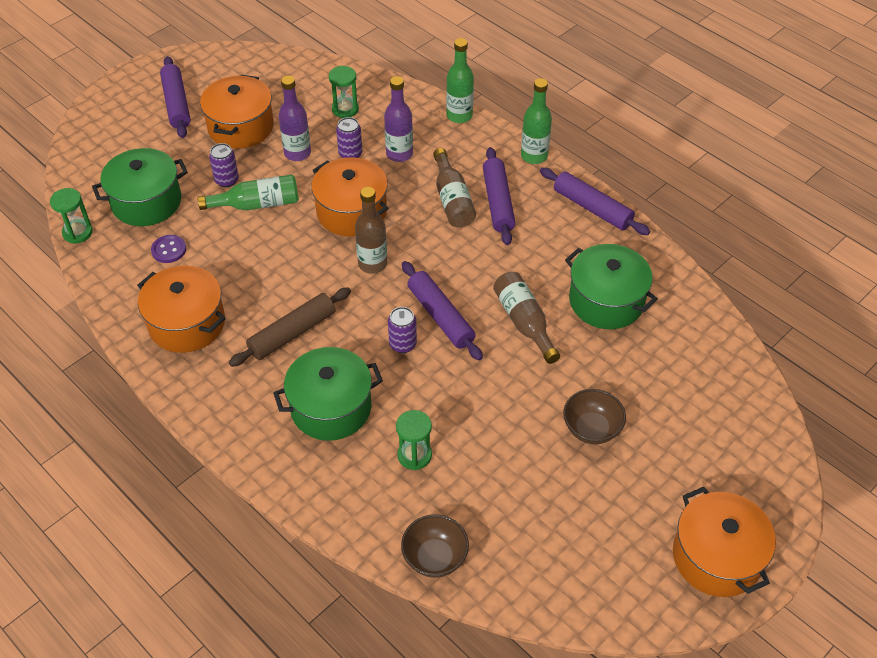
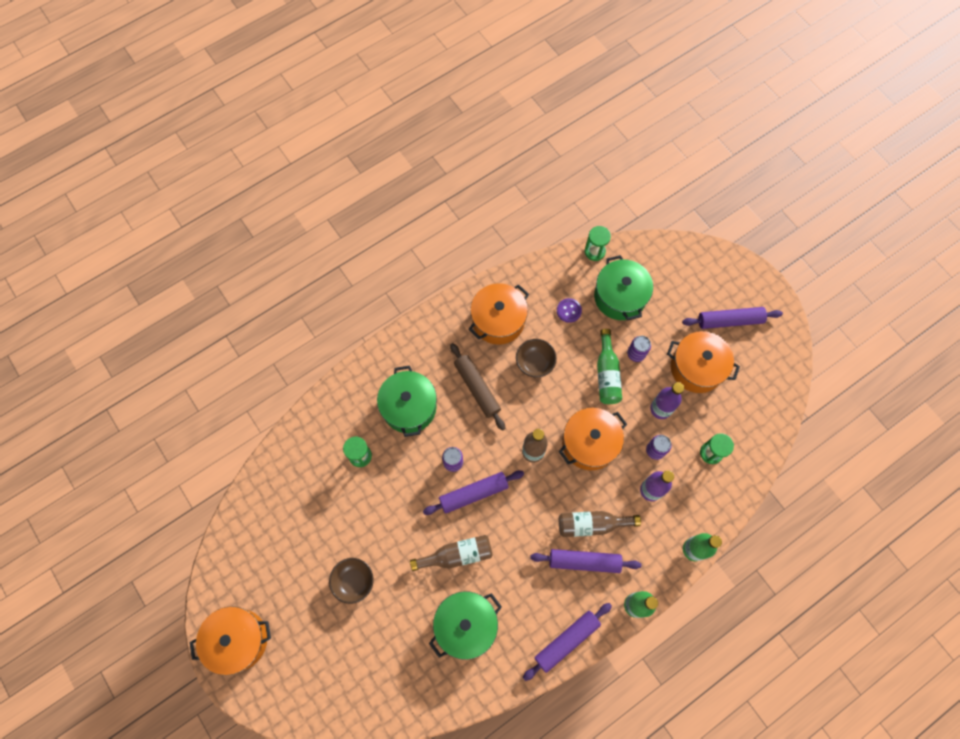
camera: 100 degrees right, 20 degrees up
(435, 558) = (284, 456): brown bowl -> brown bowl (535, 363)

